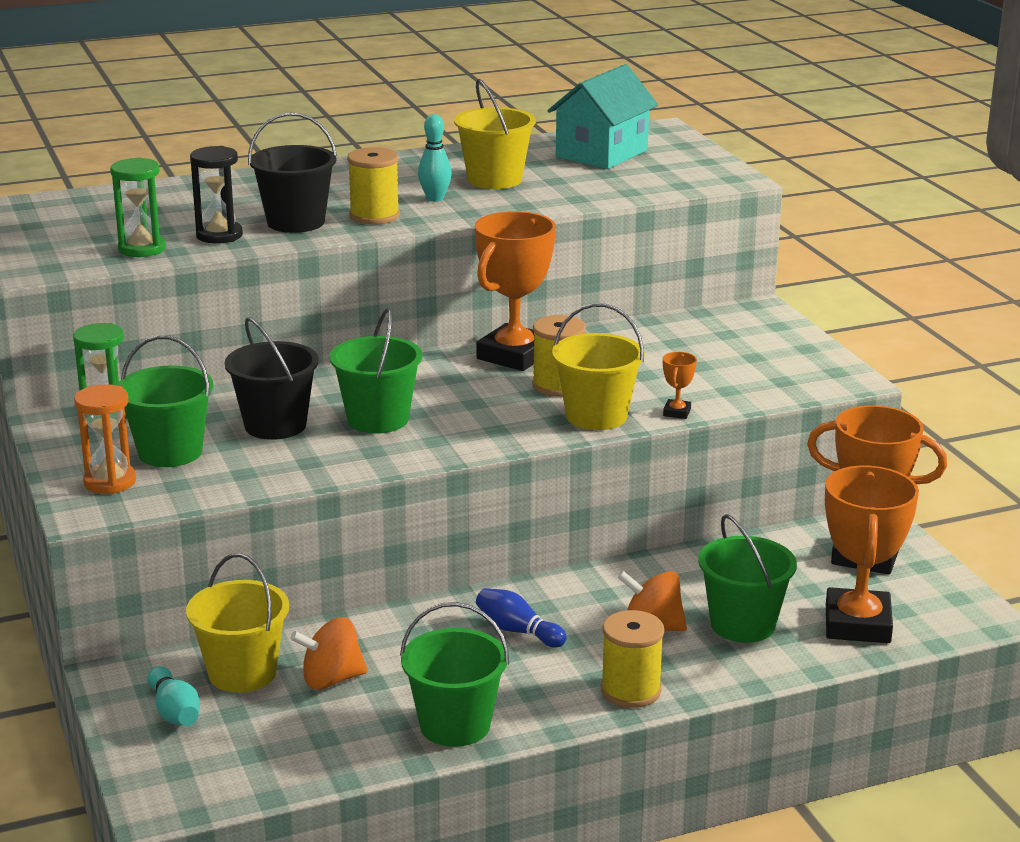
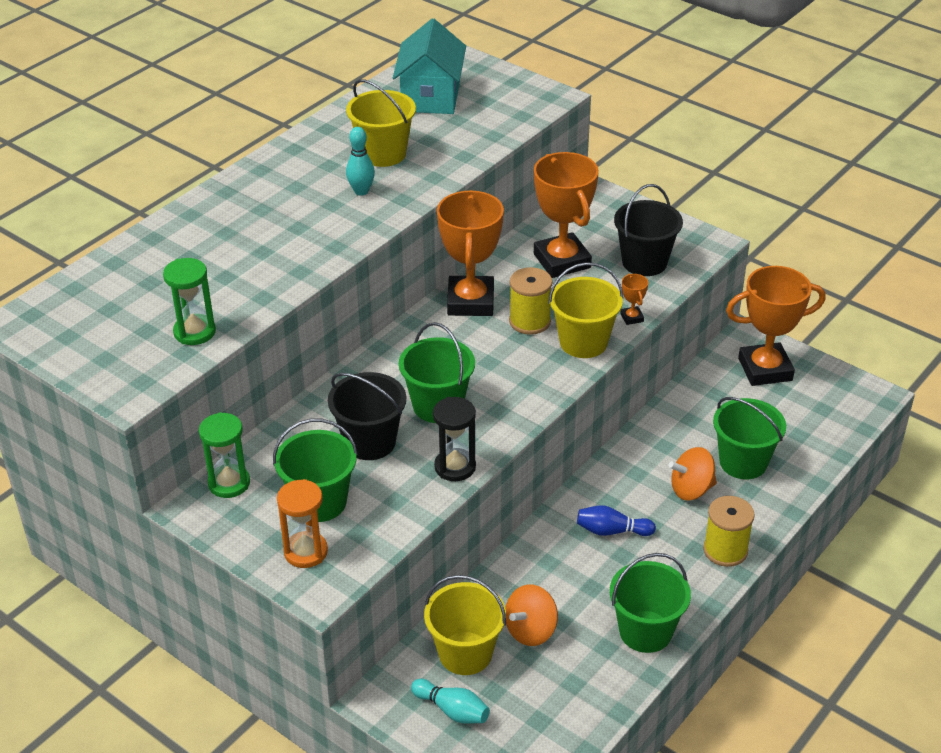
camera: 30 degrees left, 15 degrees up
(219, 235) = (240, 293): black hourglass -> black hourglass (455, 467)
(296, 222) = (283, 256): black bucket -> black bucket (644, 262)
(374, 216) = (336, 227): yellow spool -> none
(857, 624) = (808, 432): orange trophy -> orange trophy (562, 261)

